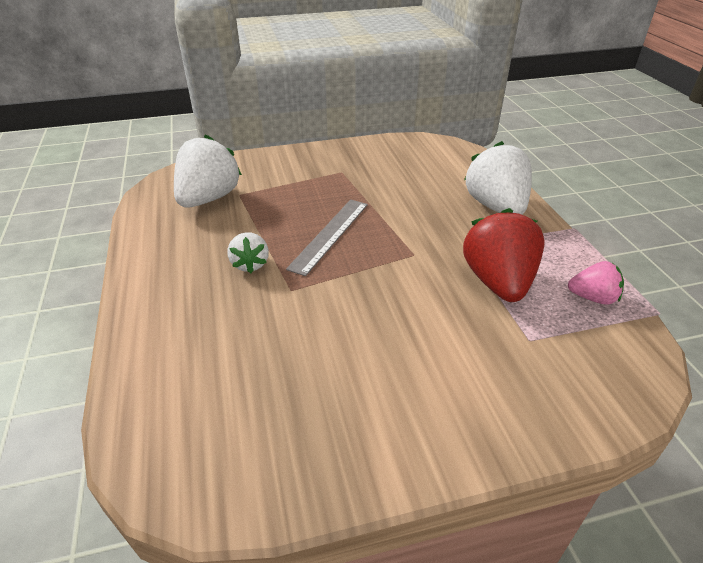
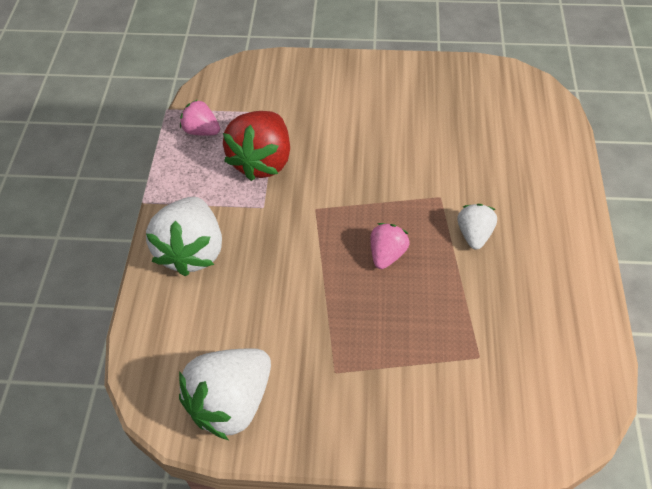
camera: 160 degrees left, 15 degrees up
(209, 198) = (518, 357): white strawberry -> white strawberry (231, 402)
(330, 235) = (387, 254): grey ruler -> pink strawberry

